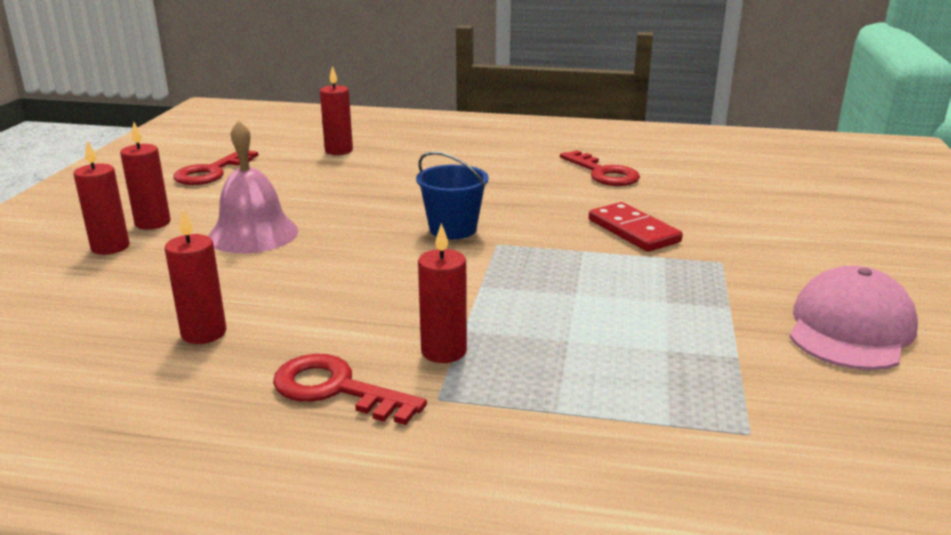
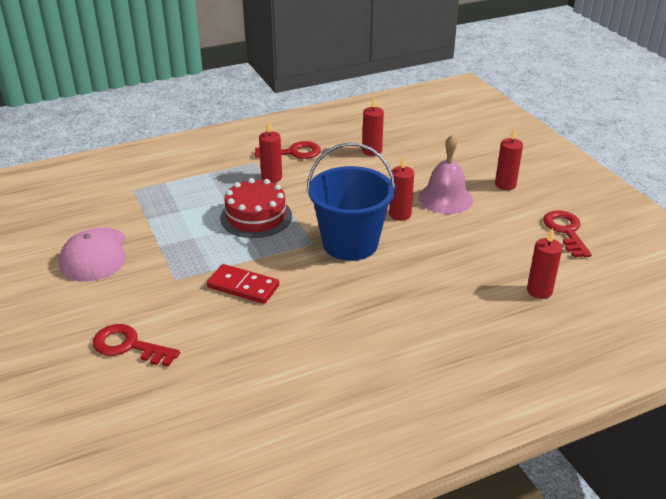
camera: 145 degrees right, 10 degrees up
(110, 247) = (490, 166): red candle -> red candle (400, 215)
(453, 229) = (350, 243): blue bucket -> blue bucket, size x1.74
(541, 297) = (256, 217): none -> red cake
(603, 173) = (313, 352): red key -> red key (128, 346)

